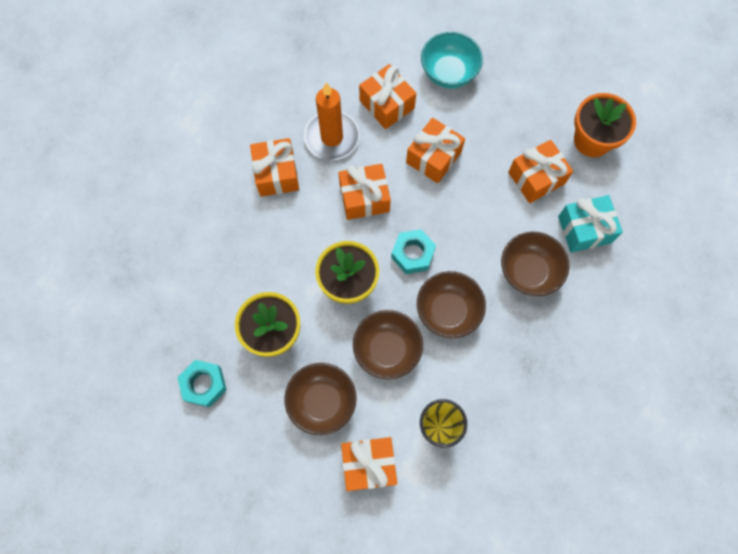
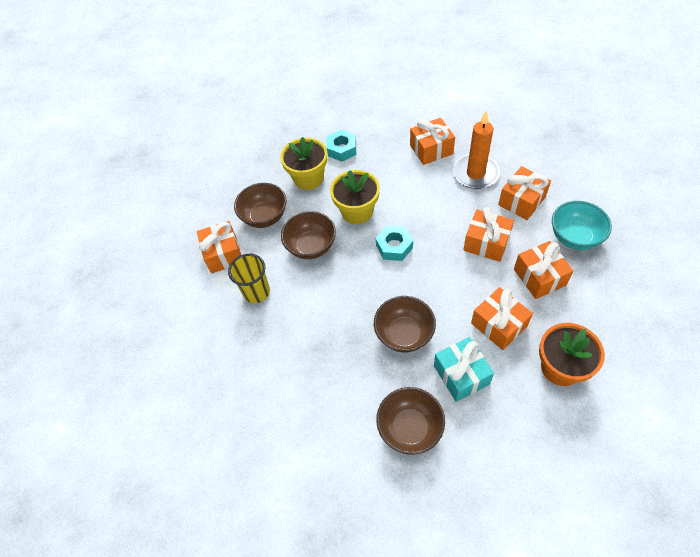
camera: 85 degrees right, 15 degrees down
(204, 384) = (265, 152): turquoise nut -> turquoise nut (342, 149)
(364, 198) = (431, 205): orange gift -> orange gift (539, 277)
(448, 311) = (352, 280): brown bowl -> brown bowl (410, 428)

